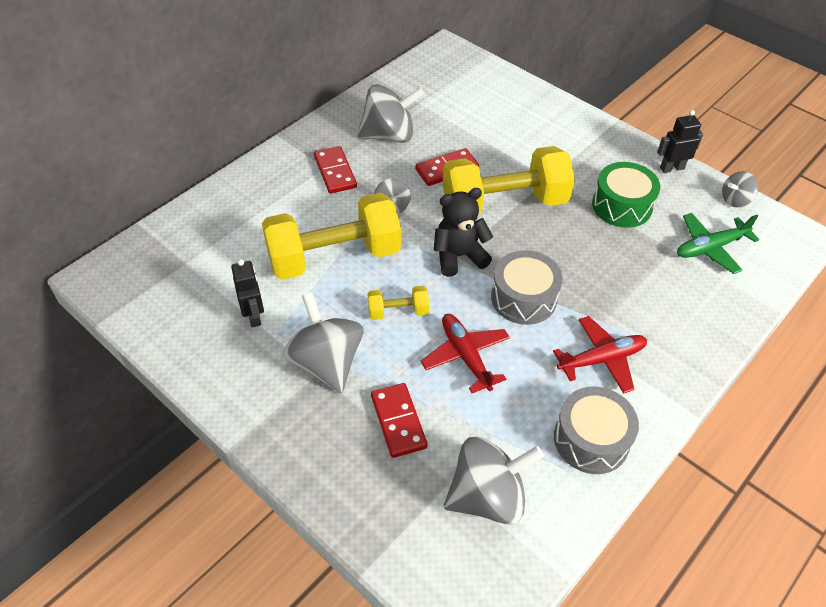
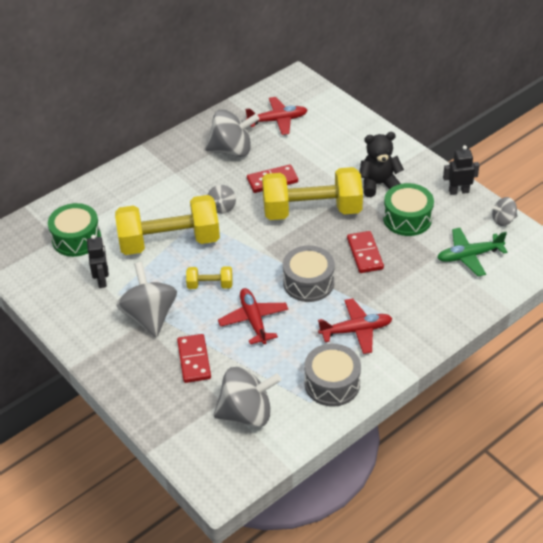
camera: 10 degrees right, 5 degrees down
(211, 261) = (76, 239): none -> green drum
(335, 172) = (182, 177): red domino -> red domino (364, 254)
(436, 97) = (277, 120): none -> red plane
(459, 256) = (266, 248): black teddy bear -> black teddy bear (378, 184)

